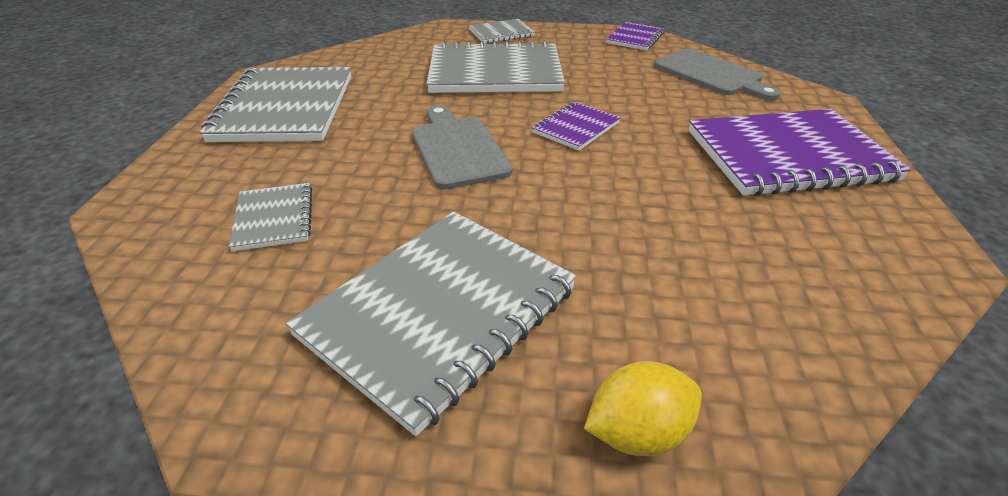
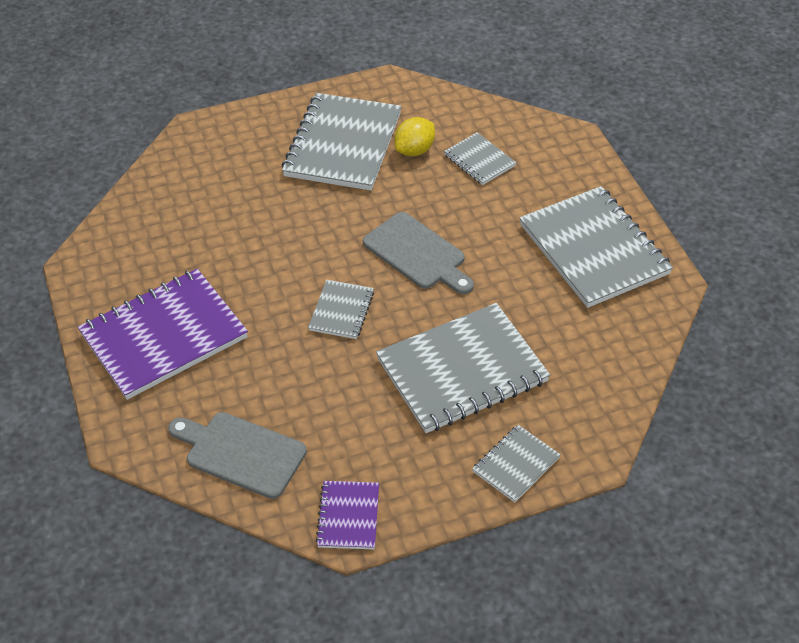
camera: 155 degrees right, 10 degrees up
(576, 128) = (341, 311): purple notebook -> grey notebook
(638, 433) = (233, 130): yellow lemon -> yellow lemon (414, 150)

